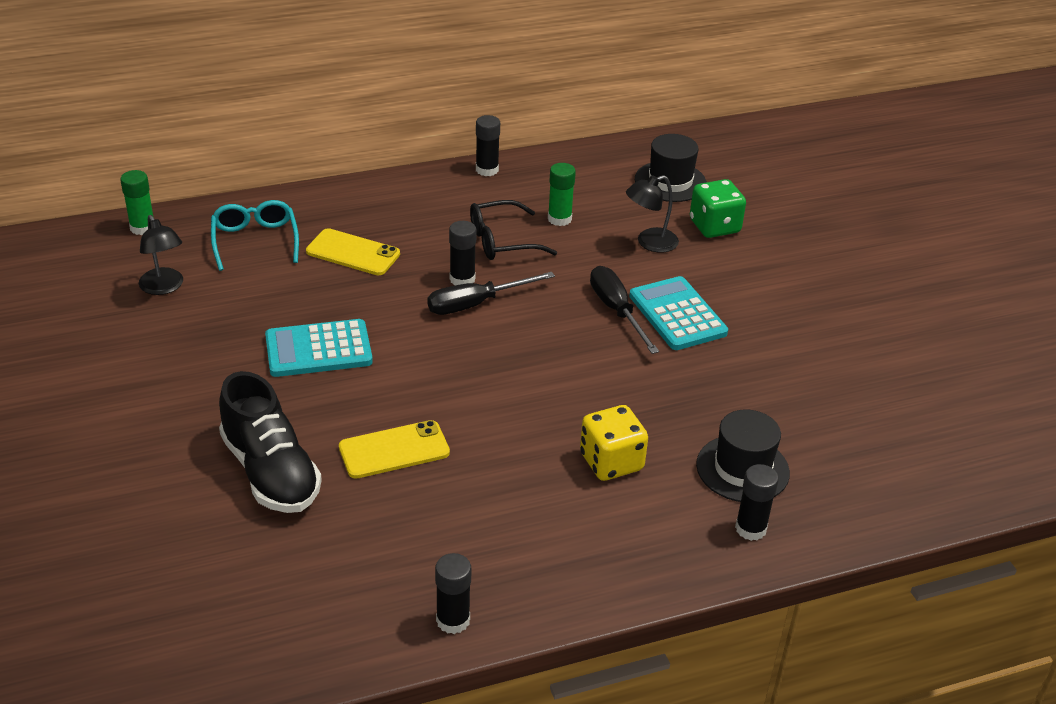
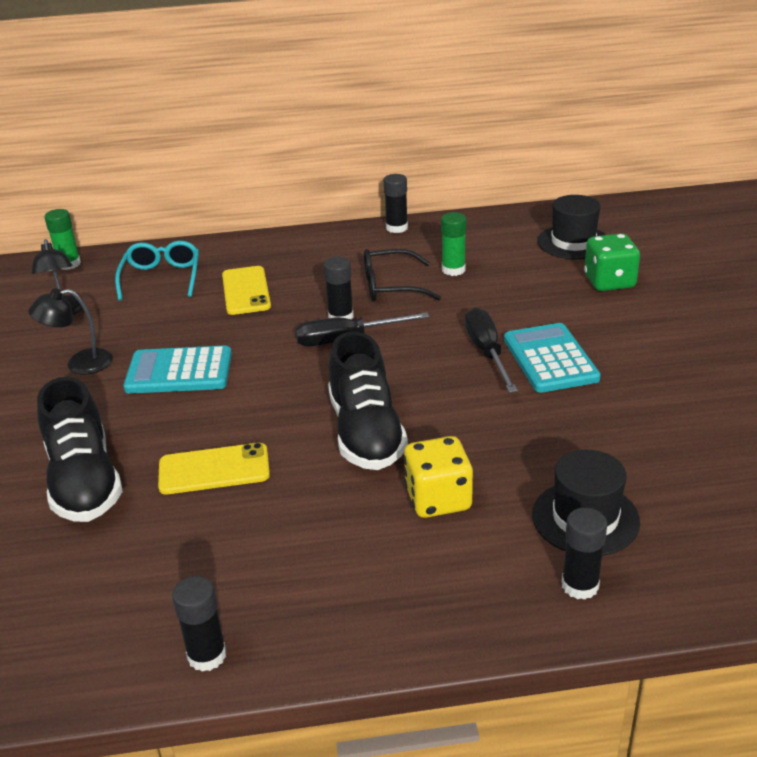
camera: 15 degrees right, 5 degrees down
(353, 253) = (246, 291): yellow phone -> yellow phone turned 45 degrees clockwise
(526, 402) = (366, 432): none -> black shoe
(649, 243) = (538, 293): black lamp -> black lamp (79, 364)

